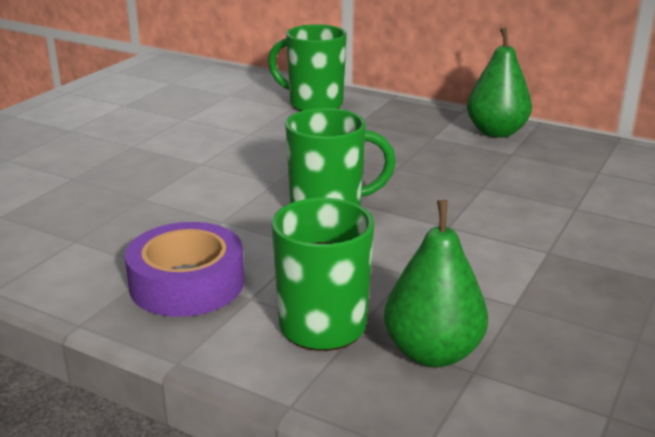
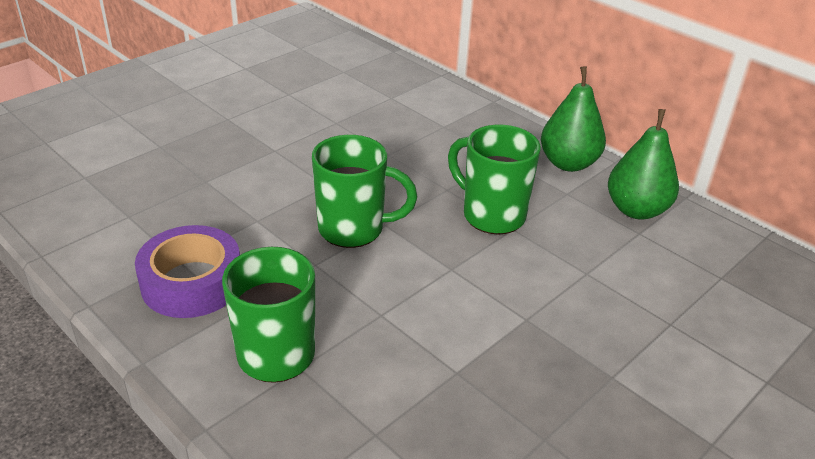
camera: 15 degrees right, 10 degrees up
(314, 104) = (414, 97): green mug -> green mug (491, 215)
(433, 353) = (352, 406): green pear -> green pear (636, 210)

